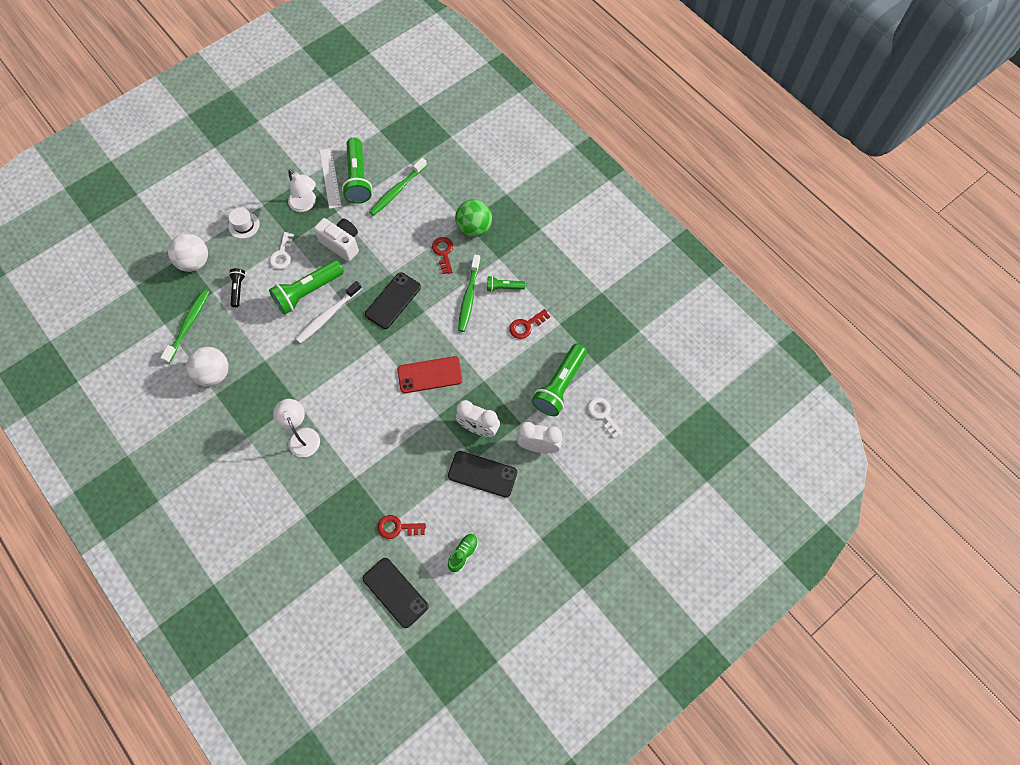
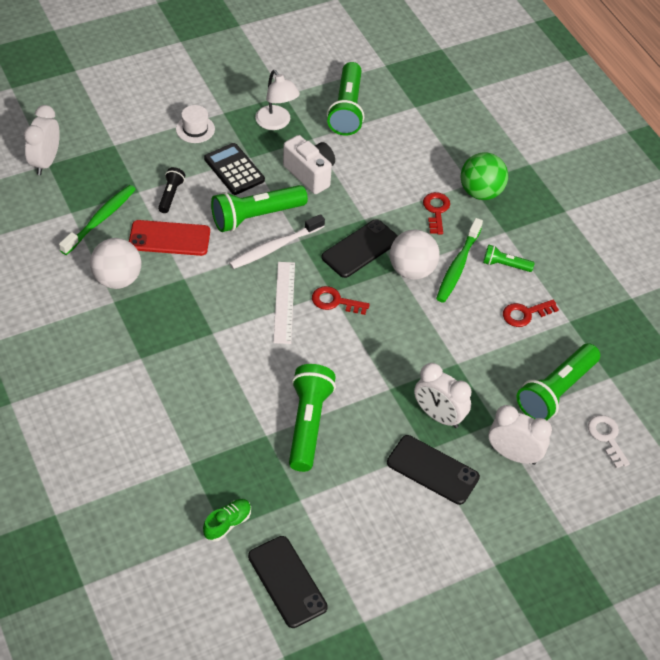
camera: 10 degrees right, 15 degrees down
(133, 284) = (46, 162): none -> white clock
(194, 262) = (125, 155): white ball -> white ball (412, 270)
(282, 254) = (234, 169): white key -> black calculator
(302, 436) = (210, 372): white lamp -> none
(330, 178) = (313, 102): white ruler -> white ruler (284, 302)
(384, 460) = (308, 424): none -> green flashlight
(397, 191) = (392, 132): green toothbrush -> none
(397, 527) = (307, 506): red key -> red key (335, 301)
(430, 375) = (389, 341): red phone -> red phone (169, 238)
(463, 553) = (387, 557): green shoe -> green shoe (227, 524)

